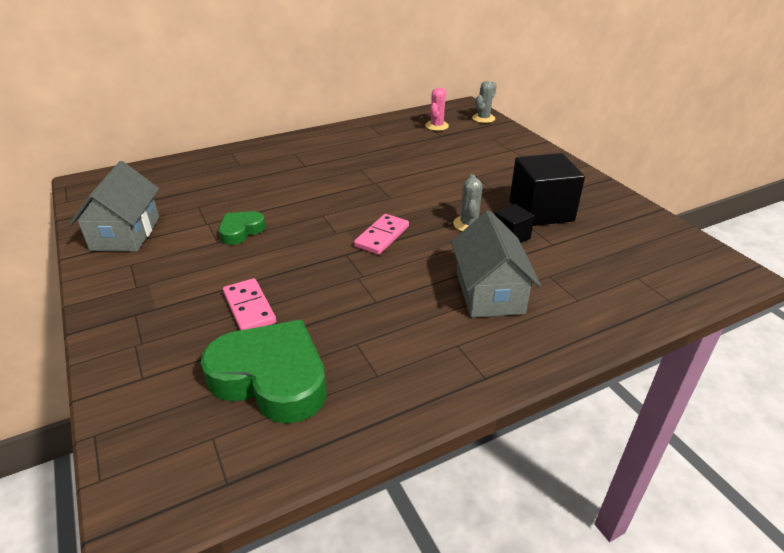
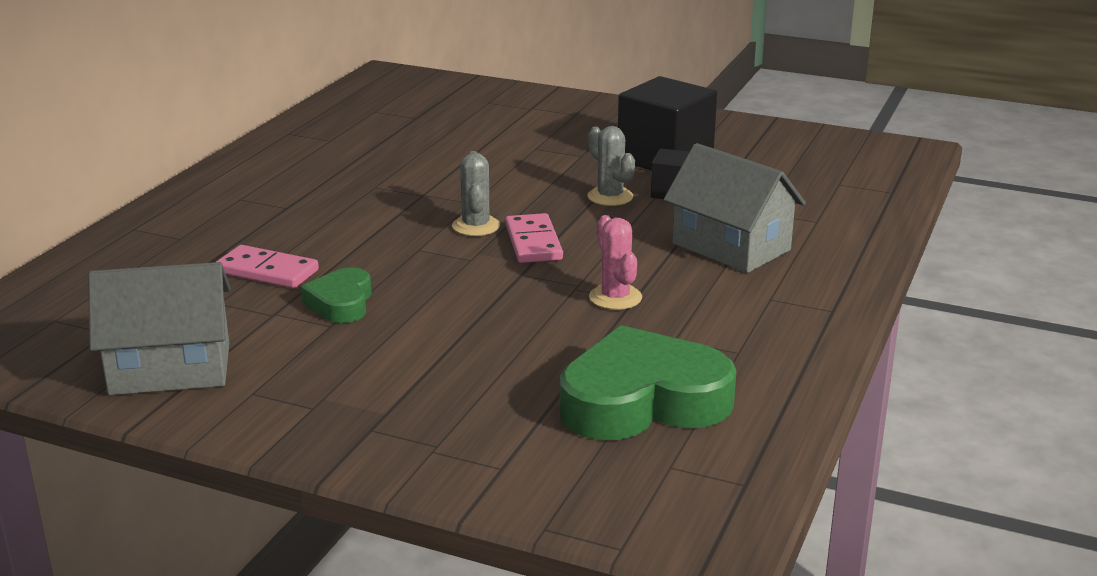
camera: 40 degrees left, 10 degrees down
(126, 233) = (170, 369): grey house -> grey house turned 60 degrees counterclockwise
(249, 308) = (504, 362): pink domino -> pink domino (267, 271)
(437, 126) = (390, 108): pink cactus -> pink cactus (615, 297)
(483, 118) = (438, 82): grey cactus -> grey cactus (476, 226)

